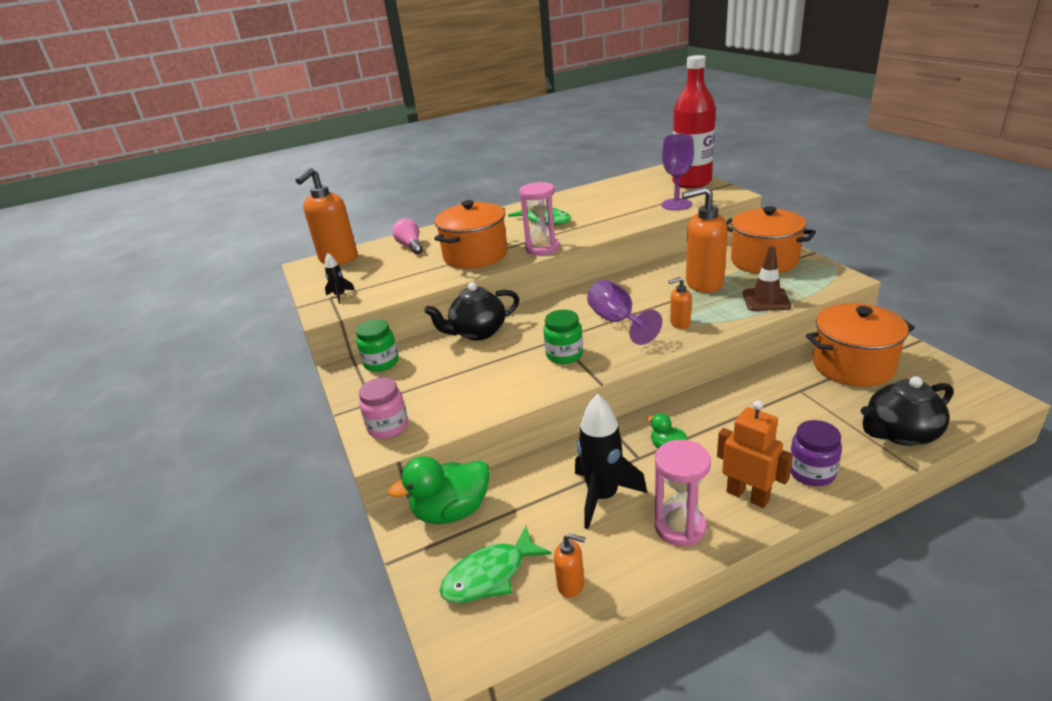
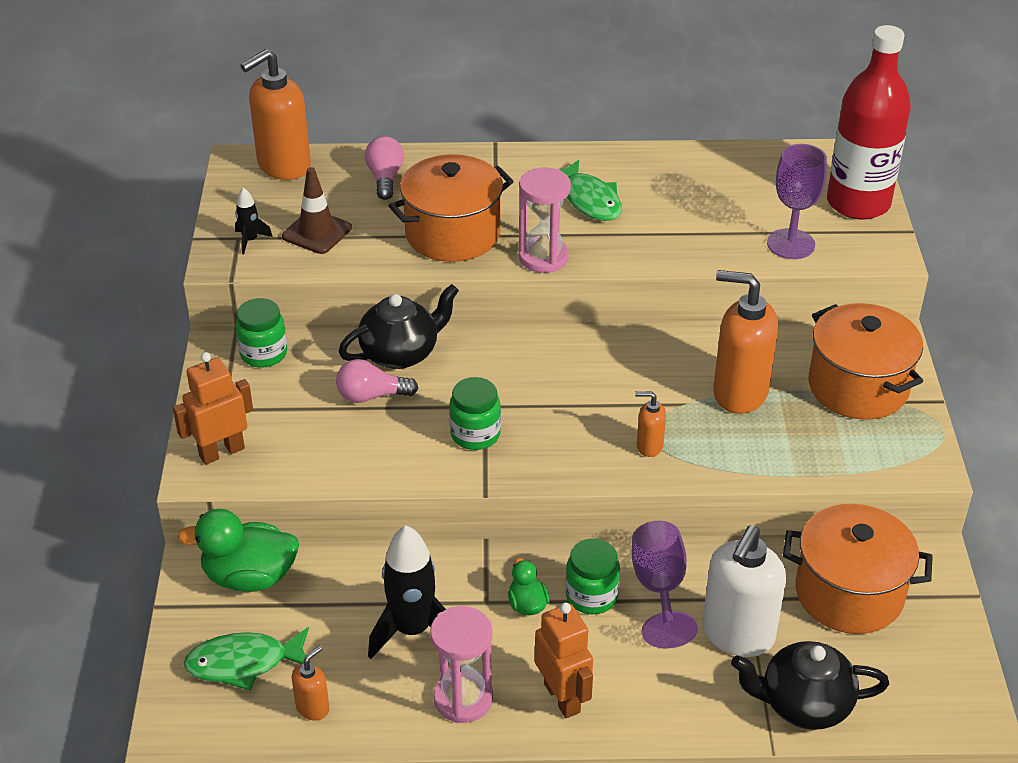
camera: 20 degrees right, 10 degrees up
(388, 427) = (221, 452): pink jar -> orange robot
(476, 359) = (371, 396): none -> pink light bulb
(478, 332) = (401, 353): black teapot -> black teapot turned 150 degrees clockwise
(571, 585) = (313, 707): orange soap dispenser -> orange soap dispenser turned 90 degrees counterclockwise
(617, 321) = (577, 409): purple goblet -> purple goblet (659, 588)
(704, 427) = (591, 596): none -> green jar
(766, 300) = (791, 456): brown traffic cone -> brown traffic cone (317, 232)
(811, 472) = (655, 703): purple jar -> none
(816, 412) = (737, 635): none -> white soap dispenser

